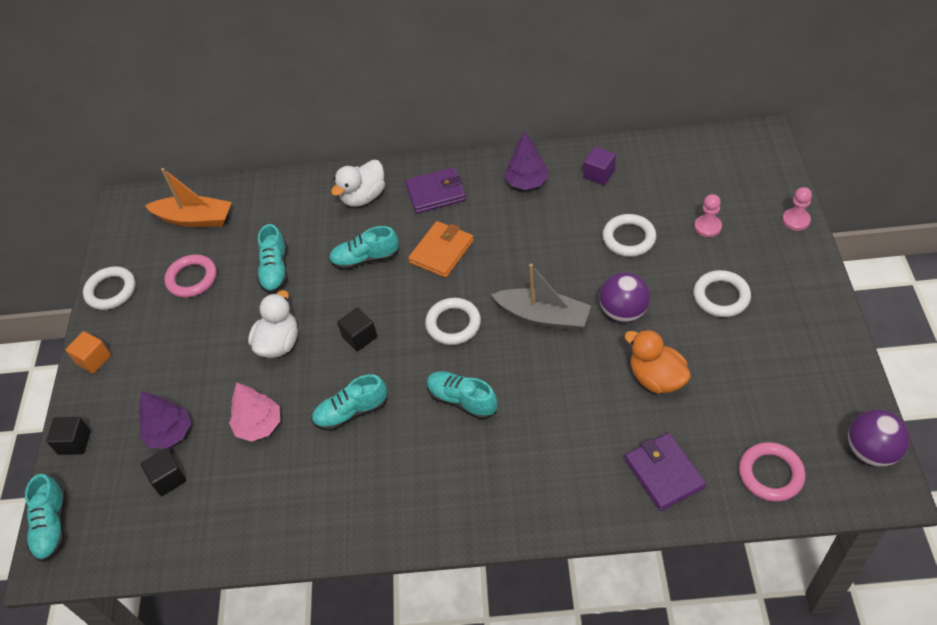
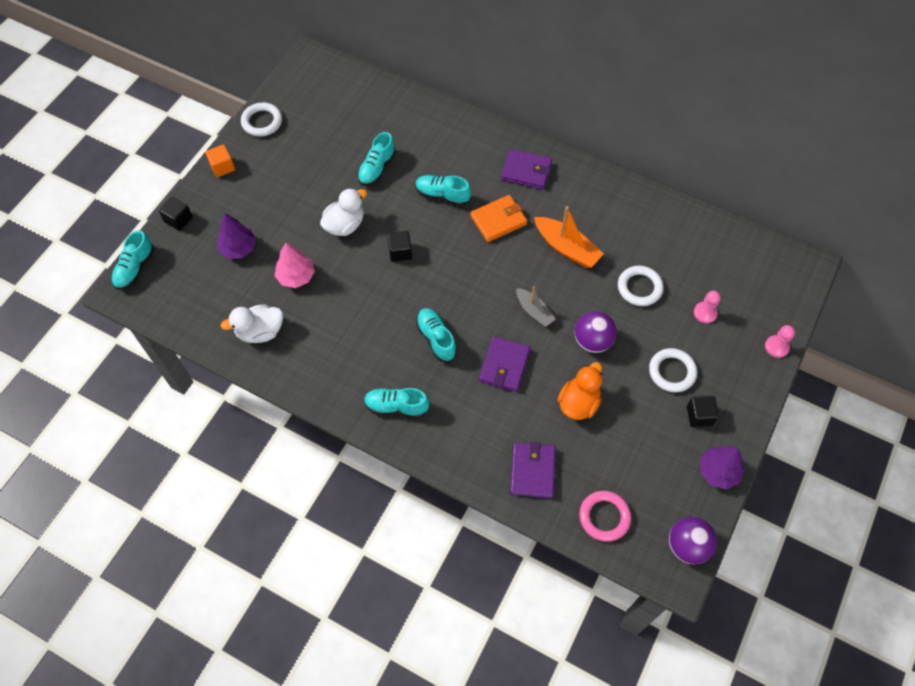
camera: 25 degrees right, 10 degrees up
(168, 479) = (219, 279): black cube -> black cube (699, 415)
(192, 279) = (318, 143): pink ring -> none
(195, 219) = (348, 97): orange boat -> orange boat (566, 248)
(351, 412) = (359, 303): turquoise shoe -> turquoise shoe (396, 406)
(363, 197) = (473, 145): white duck -> white duck (260, 332)
(453, 324) = (468, 280): white ring -> none
(527, 182) = (598, 200): purple tree -> purple tree (718, 471)
(543, 316) = (534, 311): grey boat -> grey boat, size x0.63
(553, 386) = (504, 365): none -> purple wallet
(599, 174) = (656, 224): purple cube -> none
(656, 378) = (578, 403): orange duck -> orange duck turned 45 degrees clockwise

